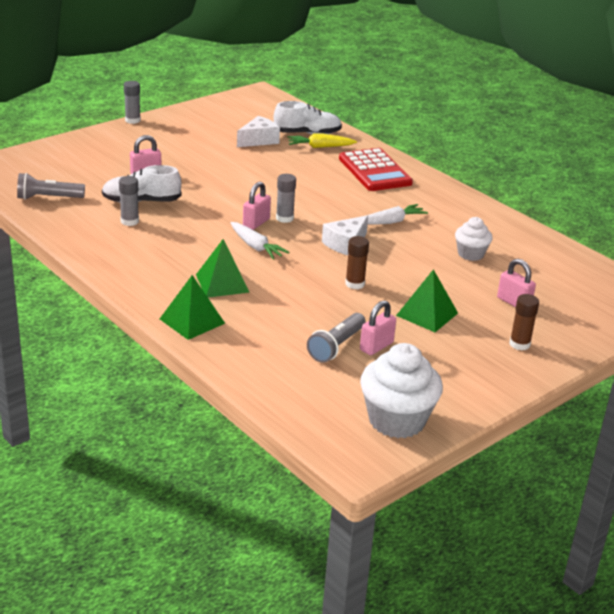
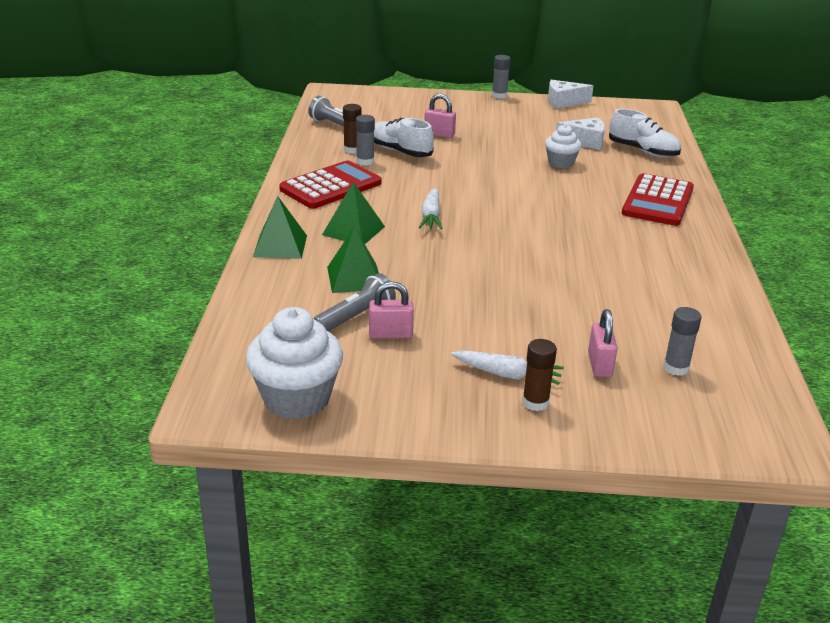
camera: 45 degrees right, 0 degrees up
(141, 254) = (330, 186): none -> red calculator
(256, 223) = (465, 200): pink padlock -> none
(284, 218) = (497, 205): grey glue stick -> grey glue stick (676, 368)
(320, 147) = (636, 165): yellow carrot -> none
(336, 346) = (356, 317): grey flashlight -> grey flashlight turned 150 degrees clockwise
(346, 244) = (516, 246): white cheese -> white cheese (563, 102)
(355, 284) = (465, 279): brown glue stick -> brown glue stick (352, 149)
(391, 222) = (596, 246): white carrot -> white carrot (507, 374)
(427, 314) = (488, 332): green pyramid -> green pyramid (354, 278)
(470, 254) = (631, 305): white cupcake -> white cupcake (561, 163)

